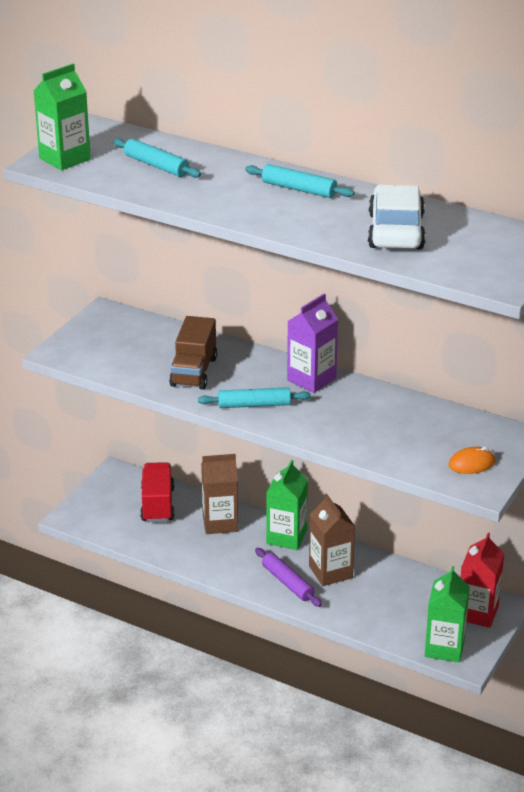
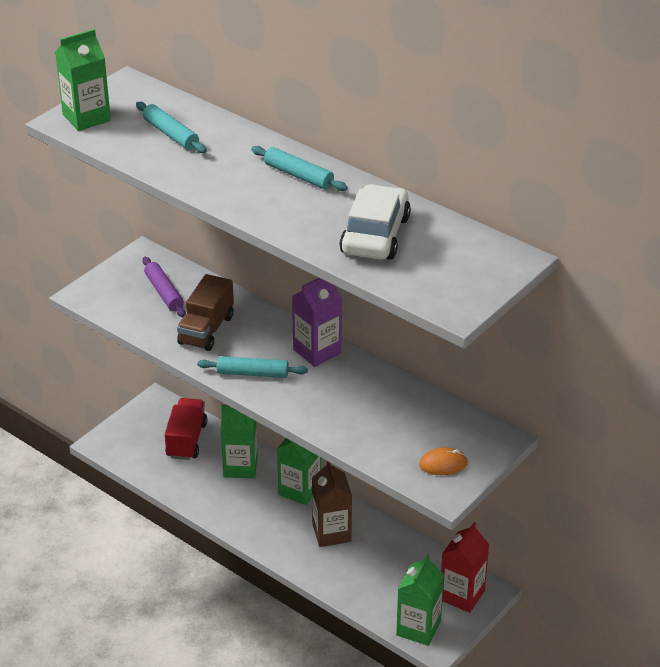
camera: 10 degrees right, 5 degrees up
(220, 523) = (240, 467): brown carton -> green carton
(287, 583) = (287, 539): purple rolling pin -> purple rolling pin (164, 292)

